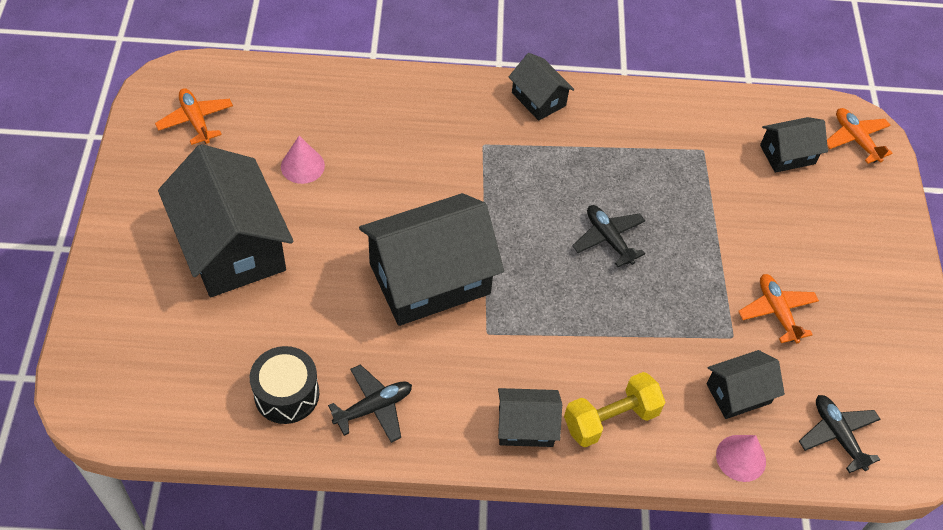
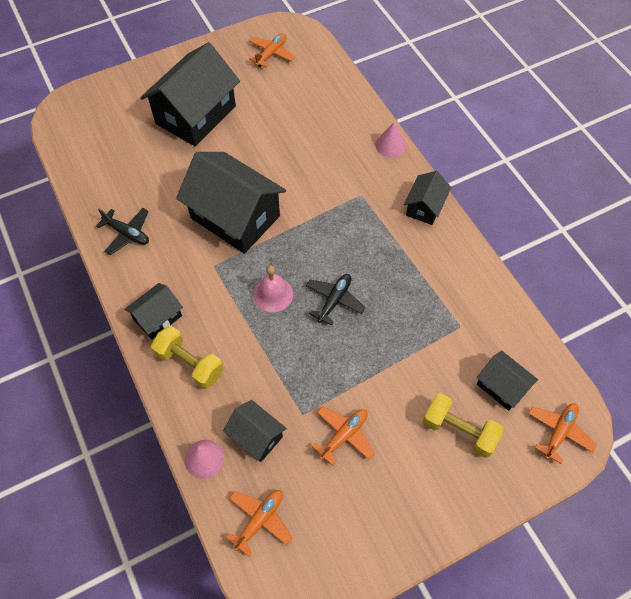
camera: 65 degrees right, 5 degrees up
(286, 394) = (113, 189): black drum -> none
(302, 166) = (275, 116): pink cone -> pink cone (390, 145)
(526, 426) = (158, 317): black house -> black house turned 75 degrees clockwise
(565, 292) = (273, 294): none -> pink bell
(817, 213) = (459, 430): none -> yellow dumbbell
(837, 435) = (260, 520): black plane -> orange plane

